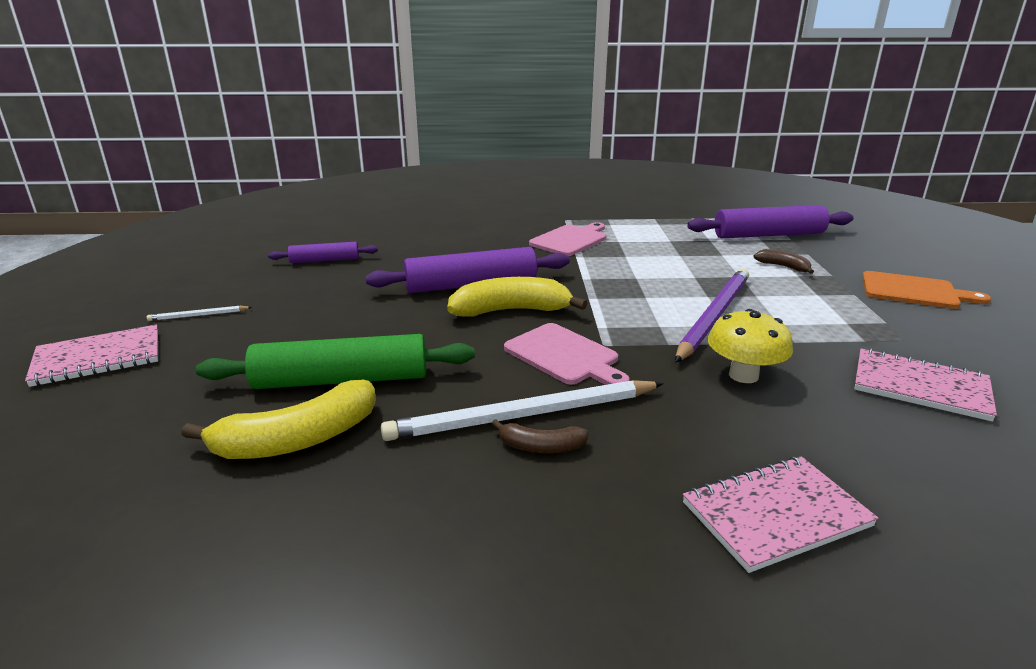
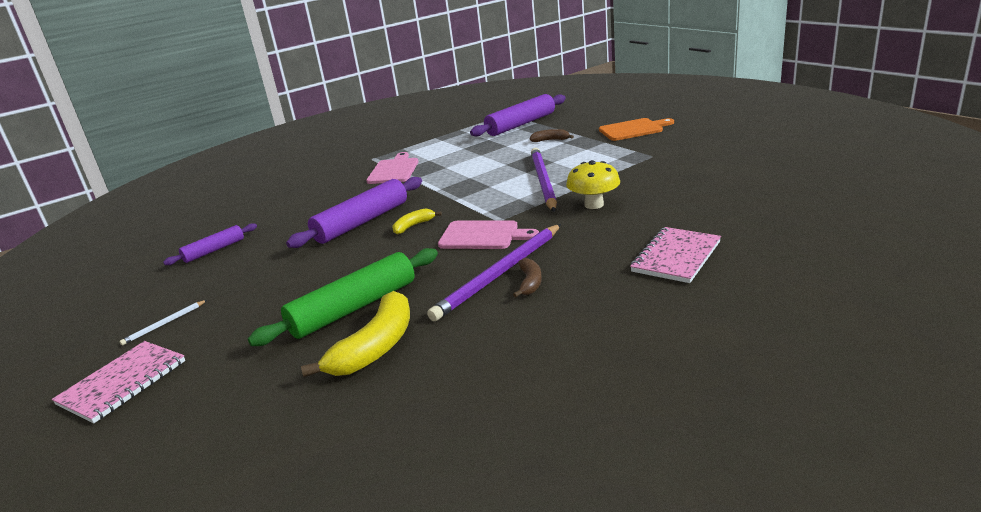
camera: 30 degrees left, 0 degrees up
(511, 311) = (413, 226): yellow banana -> yellow banana, size x0.52
(523, 416) = (500, 274): white pencil -> purple pencil
(540, 447) = (530, 283): brown banana -> brown banana turned 60 degrees counterclockwise
(920, 387) = (681, 176): pink notebook -> none

